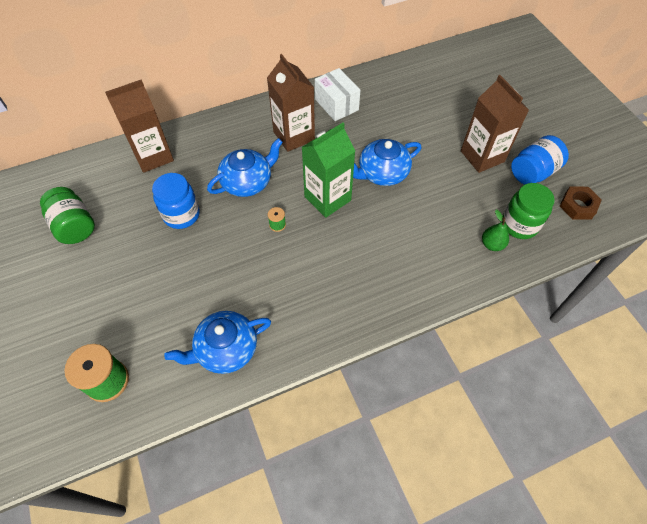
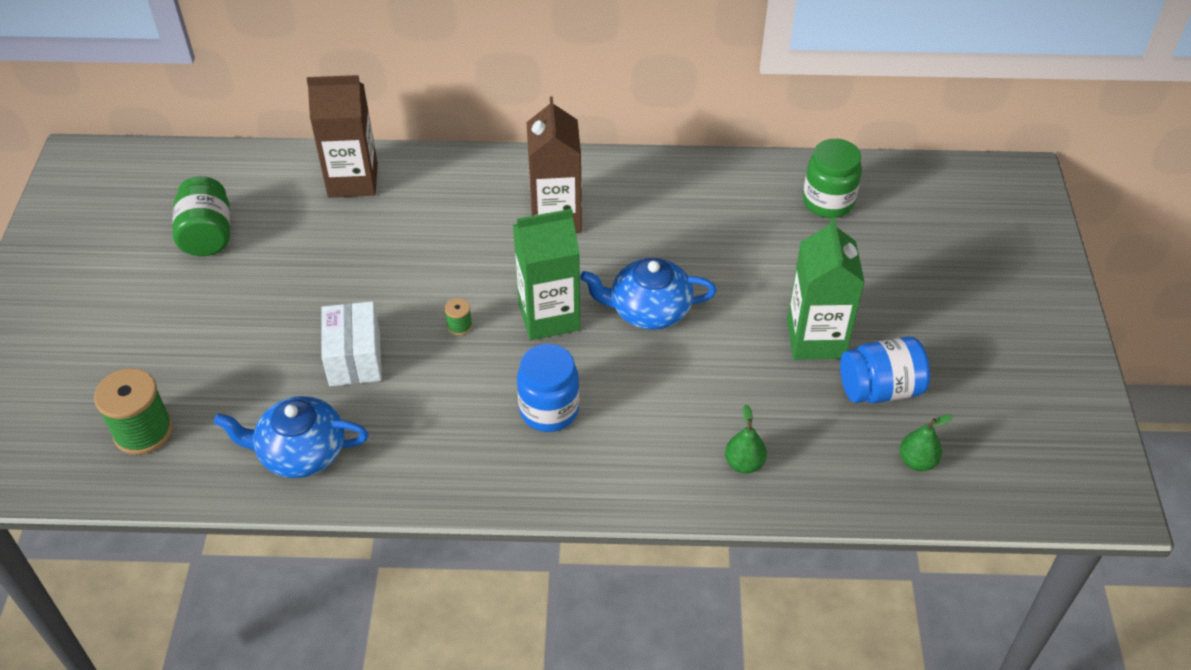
camera: 25 degrees right, 10 degrees down
(181, 215) = (344, 268): blue jar -> blue jar (549, 410)
(247, 182) = (454, 256): blue teapot -> none
(336, 104) = (645, 193): white box -> white box (354, 358)
(482, 156) = (815, 339): brown carton -> green carton
(519, 225) = (805, 453): green jar -> green jar (828, 202)
(578, 206) = (917, 461): brown nut -> green pear

